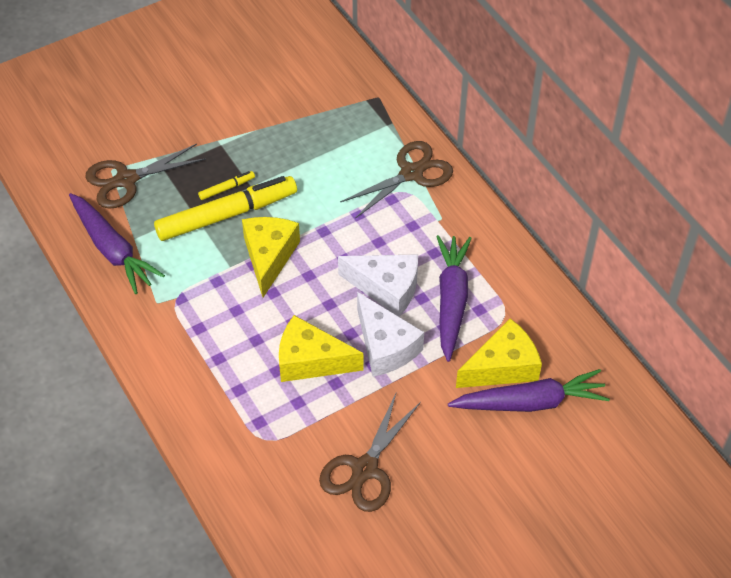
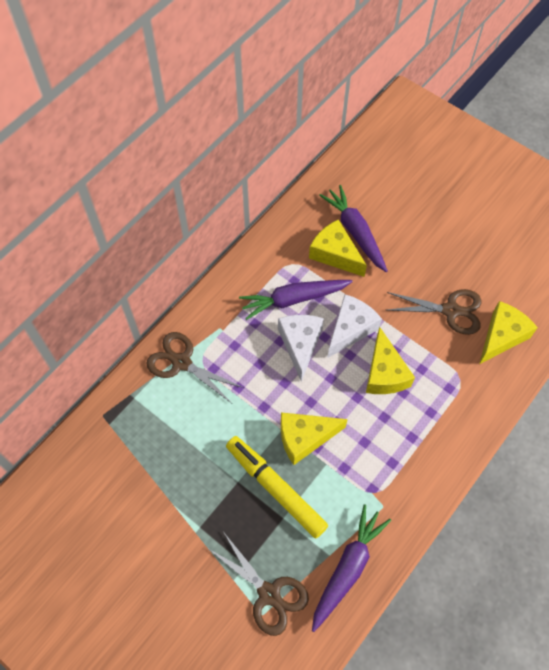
camera: 110 degrees left, 10 degrees up
(227, 188) = (247, 500): yellow marker -> none
(301, 515) = (502, 336): none -> yellow cheese

